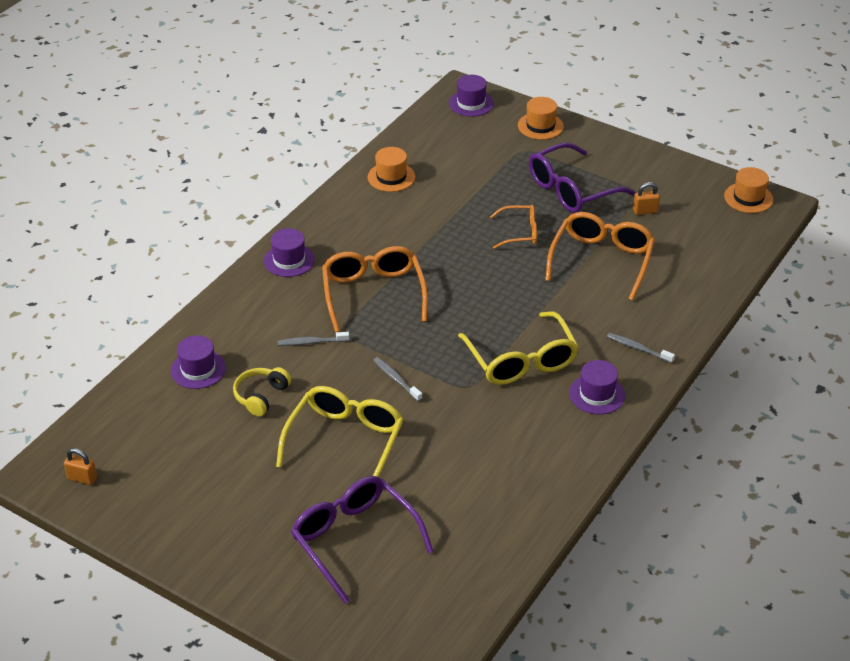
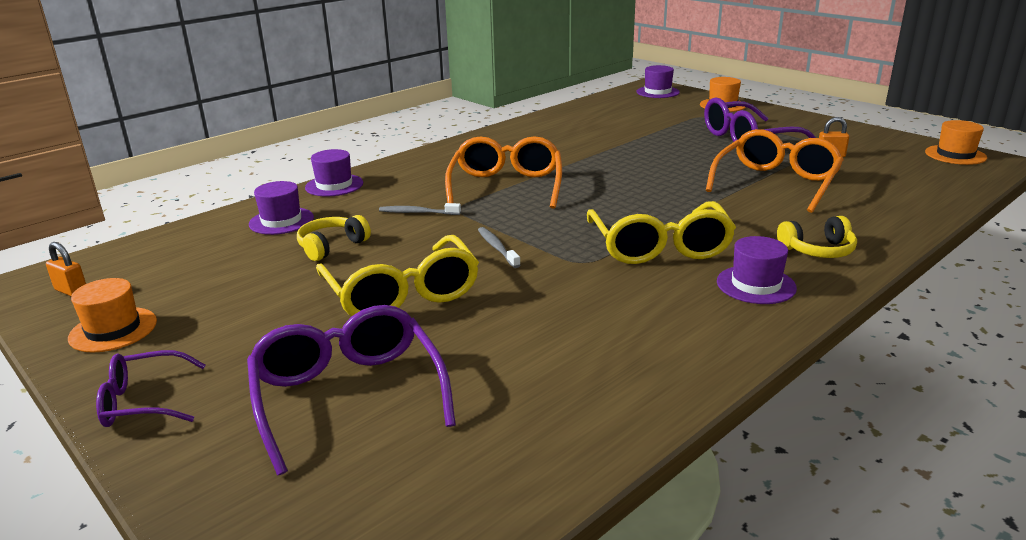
camera: 15 degrees right, 15 degrees down
(222, 567) = (144, 401): none -> purple glasses
(289, 260) = (433, 160): purple hat -> purple hat (334, 185)
(345, 442) = (402, 293): yellow glasses -> yellow glasses turned 120 degrees clockwise
(391, 177) = (563, 123): orange hat -> orange hat (113, 330)
(519, 233) = (684, 160): orange glasses -> none
(638, 348) = (818, 250): grey toothbrush -> yellow headphones

